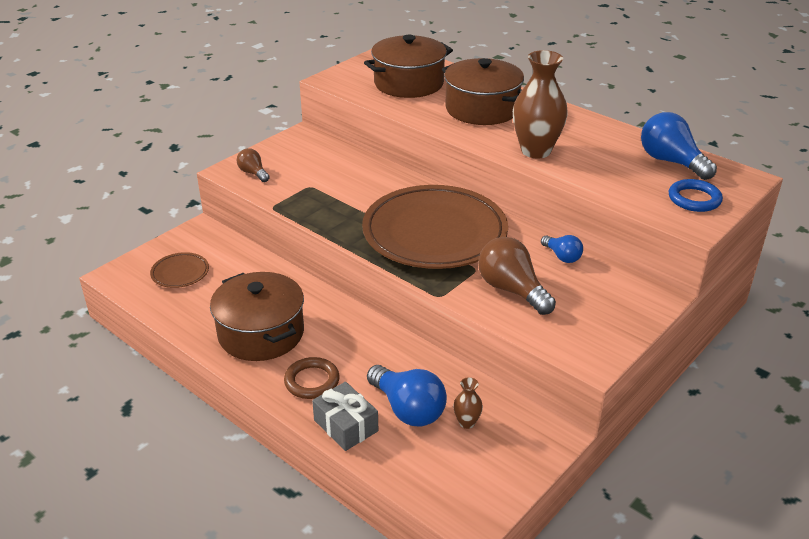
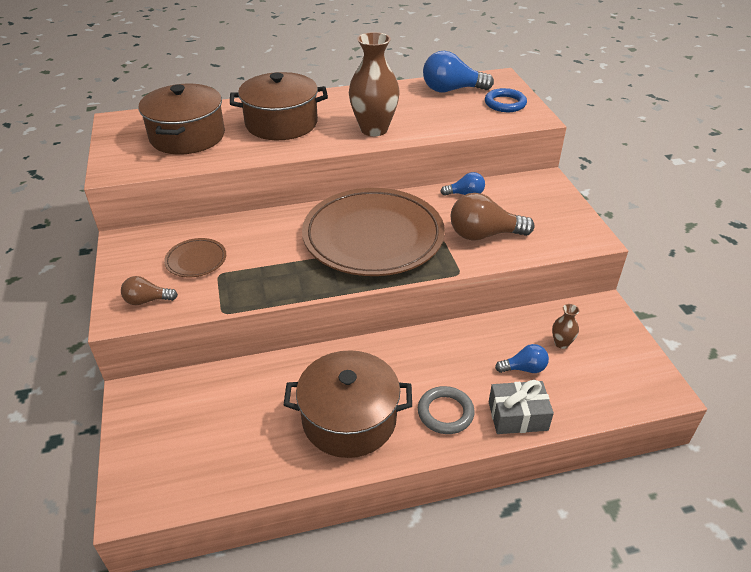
camera: 55 degrees left, 5 degrees up
(180, 273) = (190, 443): brown plate -> brown plate (196, 260)
(312, 381) = (445, 413): brown ring -> grey ring
(408, 409) = (524, 368): blue light bulb -> blue light bulb, size x0.56

